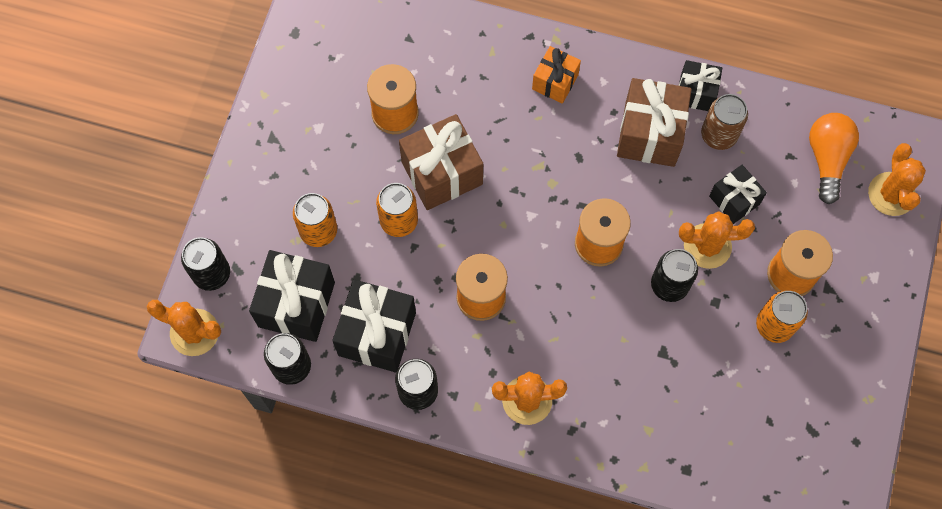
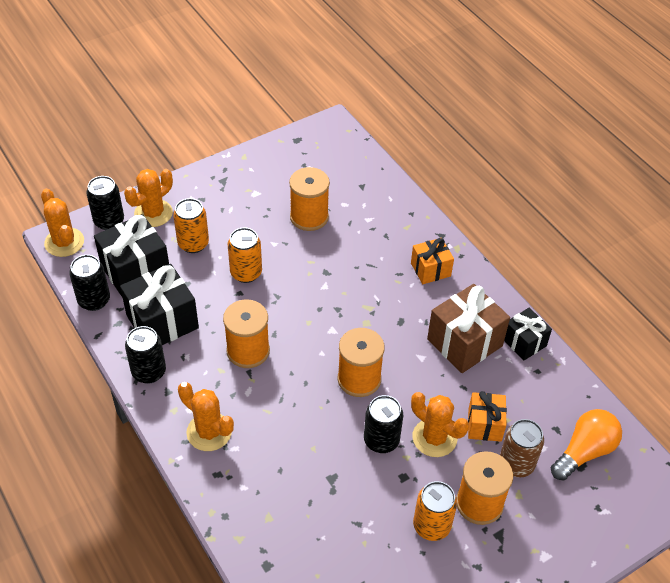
camera: 40 degrees right, 20 degrees down
(442, 173) = (301, 267): brown gift -> none
(718, 135) = (514, 378): brown can -> brown can (516, 464)
(734, 200) = (484, 425): black gift -> orange gift
(891, 194) = (615, 512): orange cactus -> orange cactus (153, 213)

